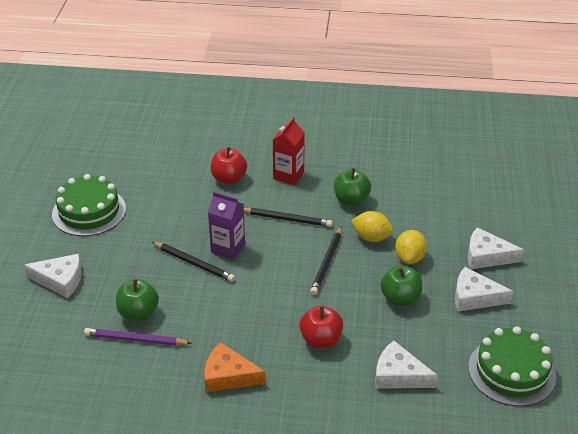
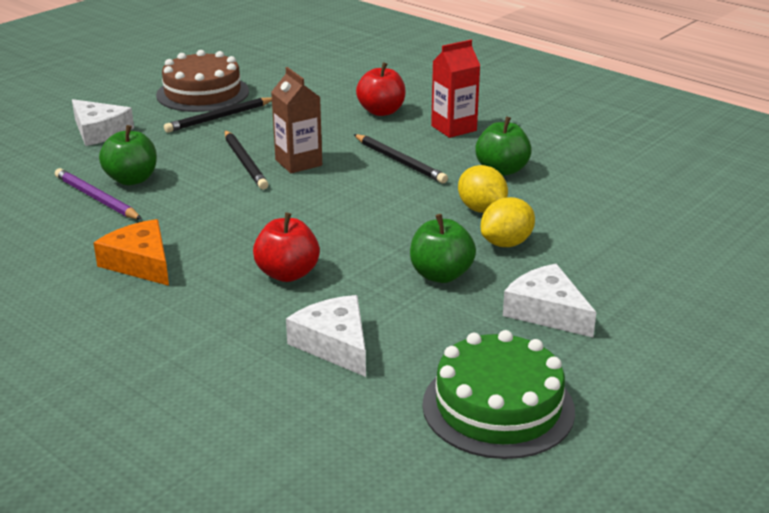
camera: 35 degrees right, 10 degrees down
(89, 211) = (202, 93): green cake -> brown cake
(228, 248) = (298, 163): purple carton -> brown carton
(327, 262) = (394, 211): black pencil -> black pencil (219, 117)
(486, 256) = (620, 279): white cheese -> none

